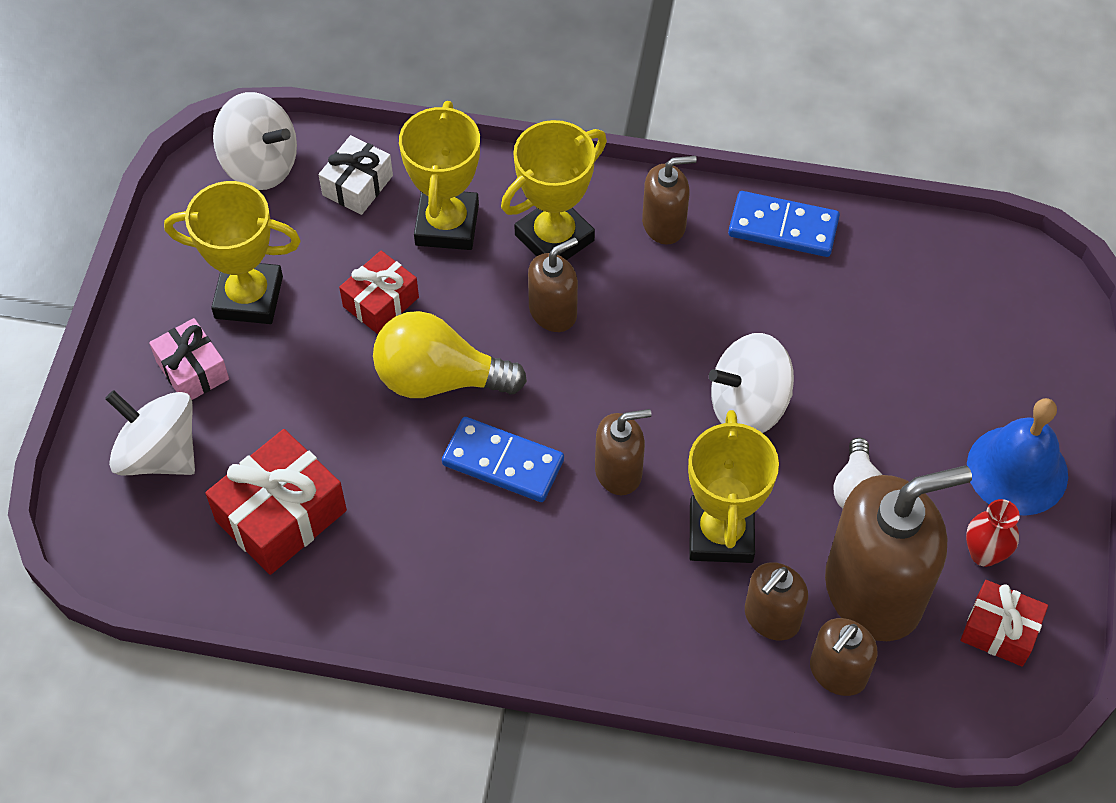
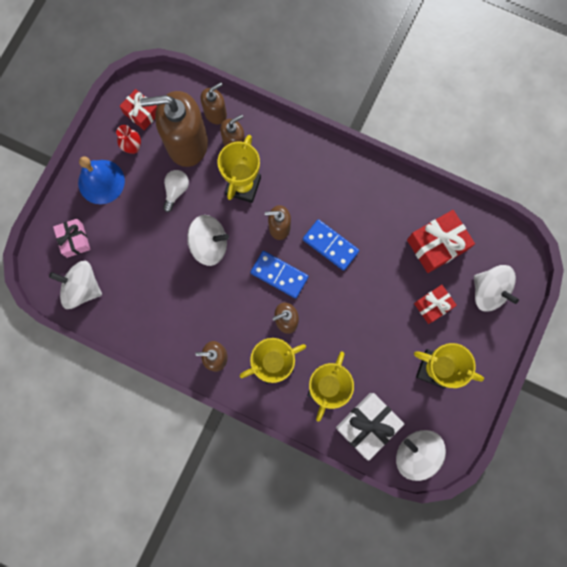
camera: 165 degrees left, 20 degrees up
(192, 370) = (467, 333): pink gift -> pink gift (74, 240)
(357, 185) = (367, 425): white gift -> white gift, size x1.61
(381, 302) = (369, 348): red gift -> red gift (432, 305)
(439, 378) = (350, 297): yellow light bulb -> none
(783, 227) = (157, 339): blue domino -> blue domino (279, 275)
(959, 276) = (82, 288): none -> white spinning top

